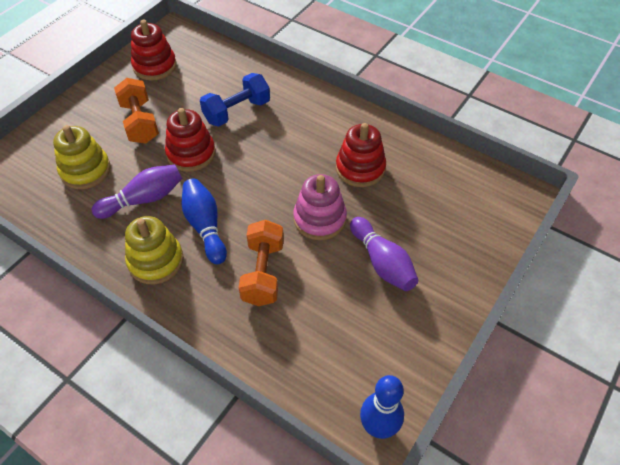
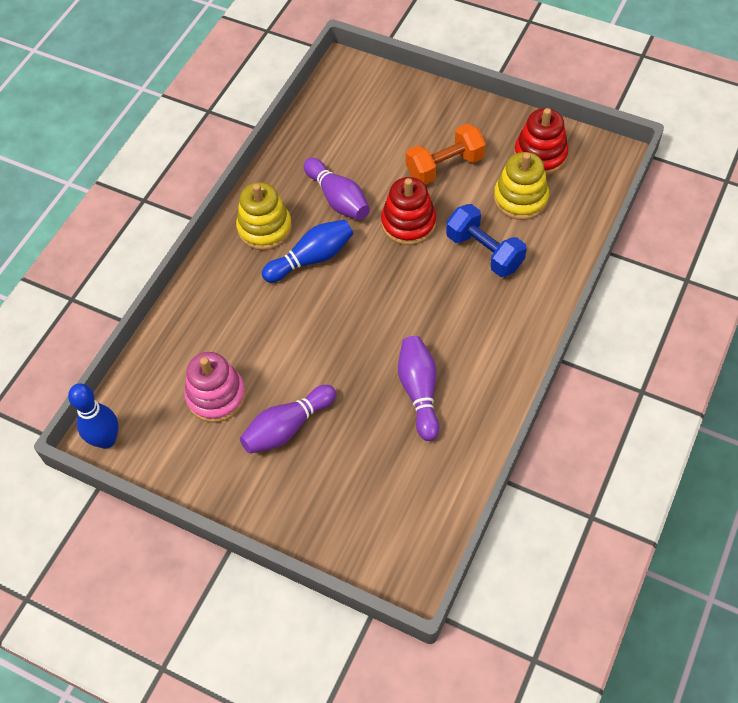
camera: 85 degrees right, 5 degrees up
(85, 170) = (367, 141): yellow stacking toy -> yellow stacking toy (520, 198)
(263, 273) = (261, 319): orange dumbbell -> none
(319, 219) = (337, 360): pink stacking toy -> pink stacking toy (216, 396)
(360, 168) = (419, 391): red stacking toy -> purple bowling pin

